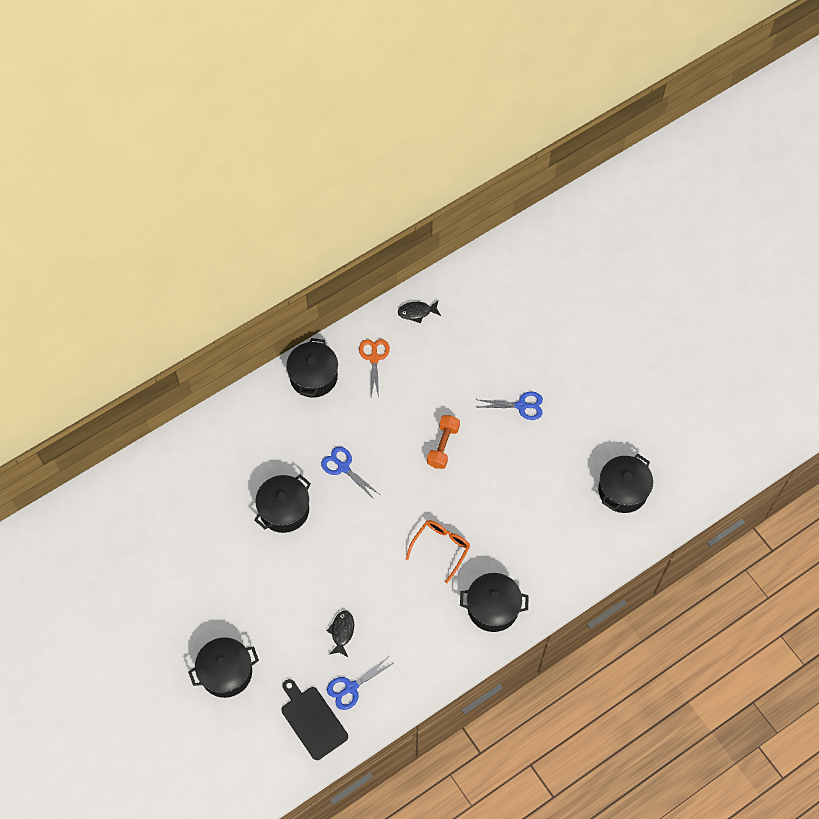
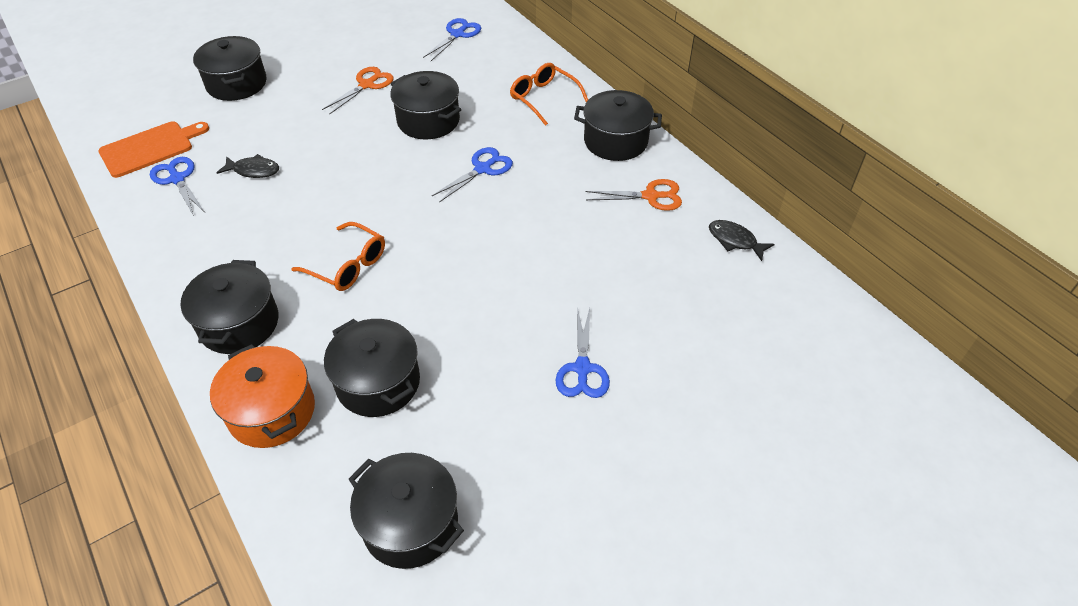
camera: 90 degrees right, 15 degrees down
(160, 496) = (457, 34): none -> blue scissors
(233, 563) = (367, 85): none -> orange scissors
(258, 425) = (543, 98): none -> orange glasses
(312, 720) = (150, 148): black cutting board -> orange cutting board
(417, 312) = (735, 240): black fish -> black fish turned 45 degrees counterclockwise
(443, 446) = (511, 269): orange dumbbell -> none
(535, 517) = (378, 383): none -> black pot
(558, 573) = (272, 411): none -> orange pot

